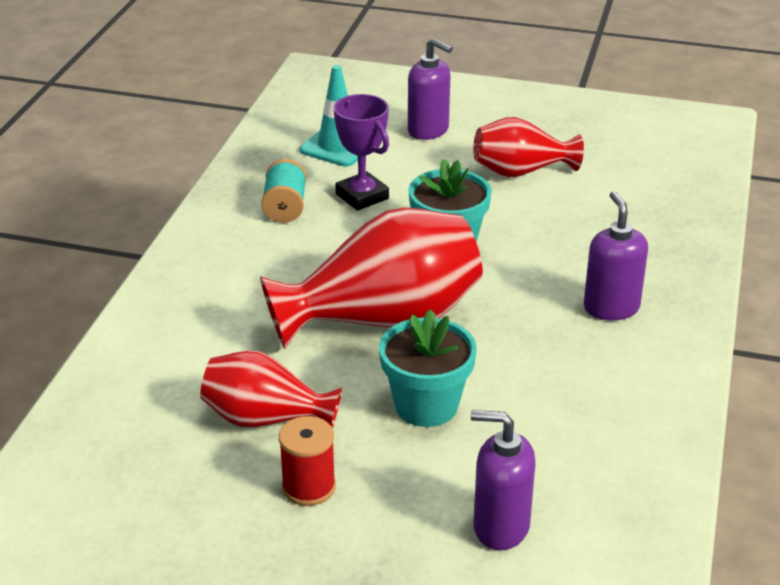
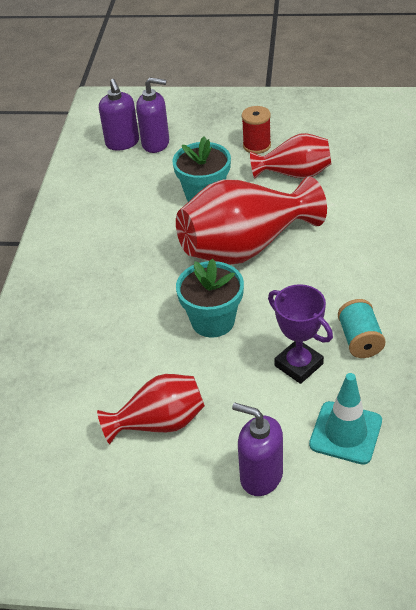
camera: 175 degrees right, 10 degrees up
(611, 307) = (88, 281): purple soap dispenser -> purple soap dispenser (122, 143)

